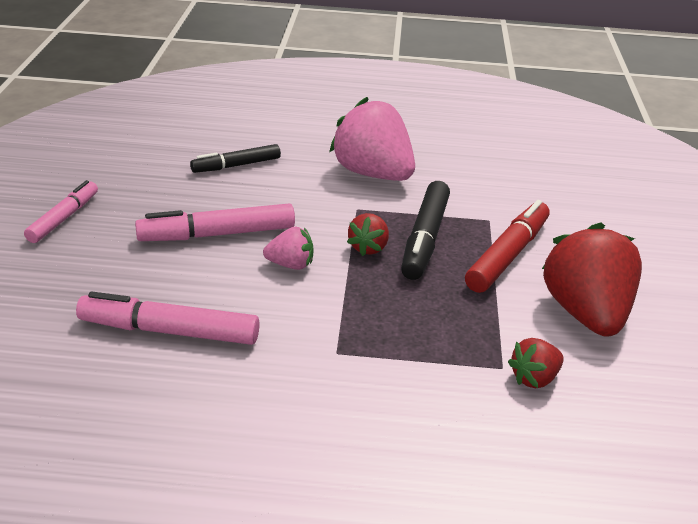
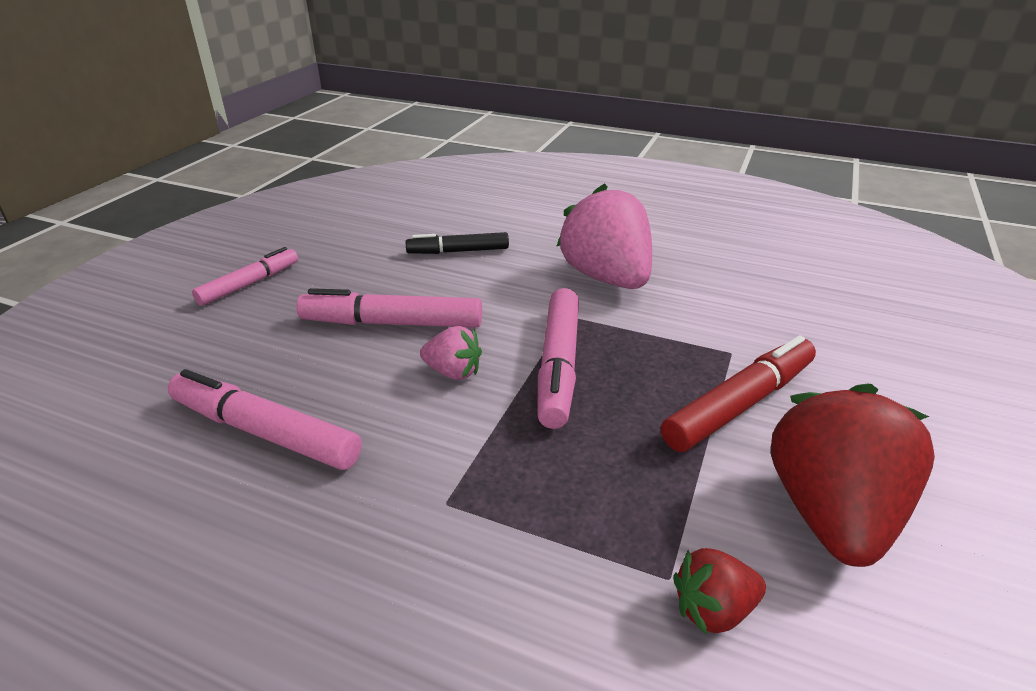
camera: 20 degrees right, 0 degrees up
(368, 248) = (558, 365): red strawberry -> pink marker
(424, 239) = (635, 365): black marker -> none

